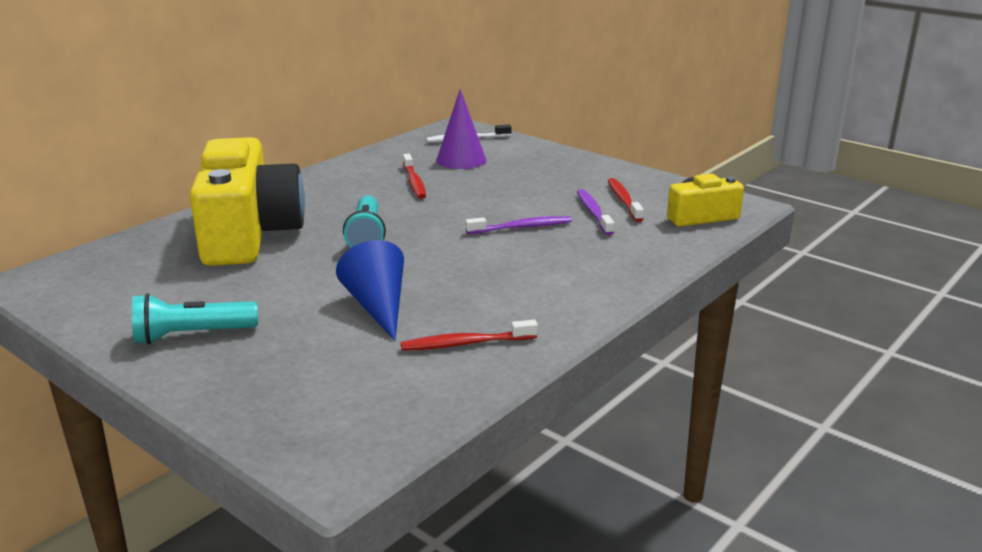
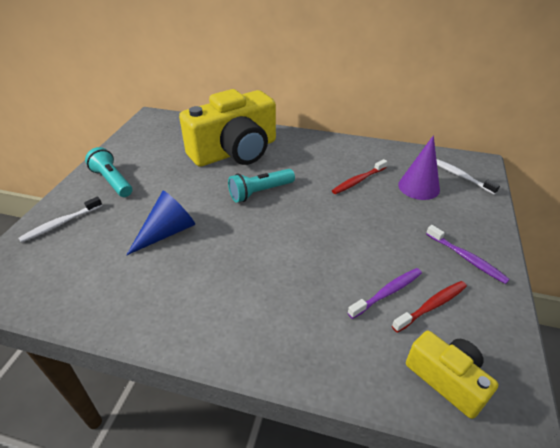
camera: 65 degrees right, 15 degrees up
(256, 389) = (61, 224): none -> white toothbrush
(465, 344) = (131, 289): red toothbrush -> none
(521, 227) = (325, 258): purple toothbrush -> purple toothbrush (466, 258)

